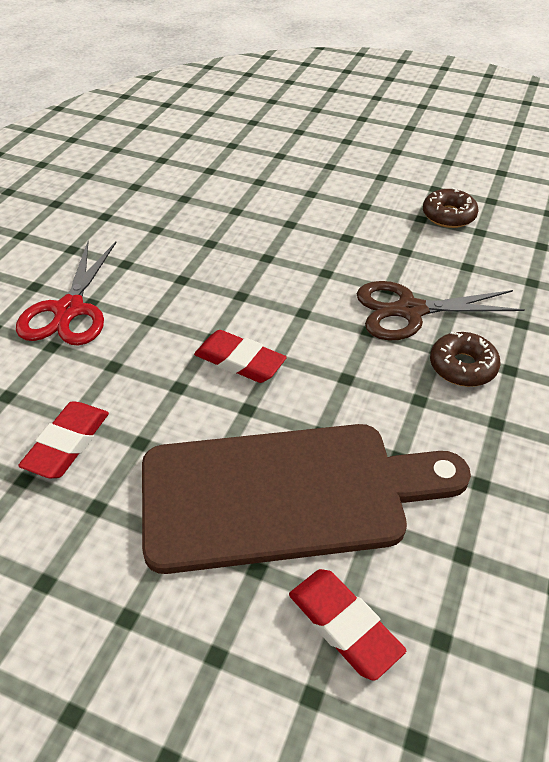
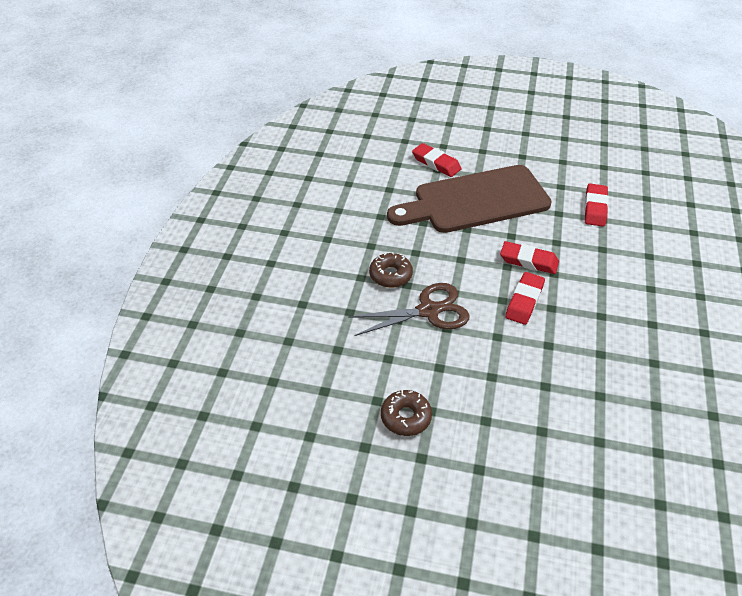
camera: 170 degrees right, 0 degrees up
(69, 310) = (659, 280): red scissors -> none
(273, 307) = (524, 301): none -> red eraser

